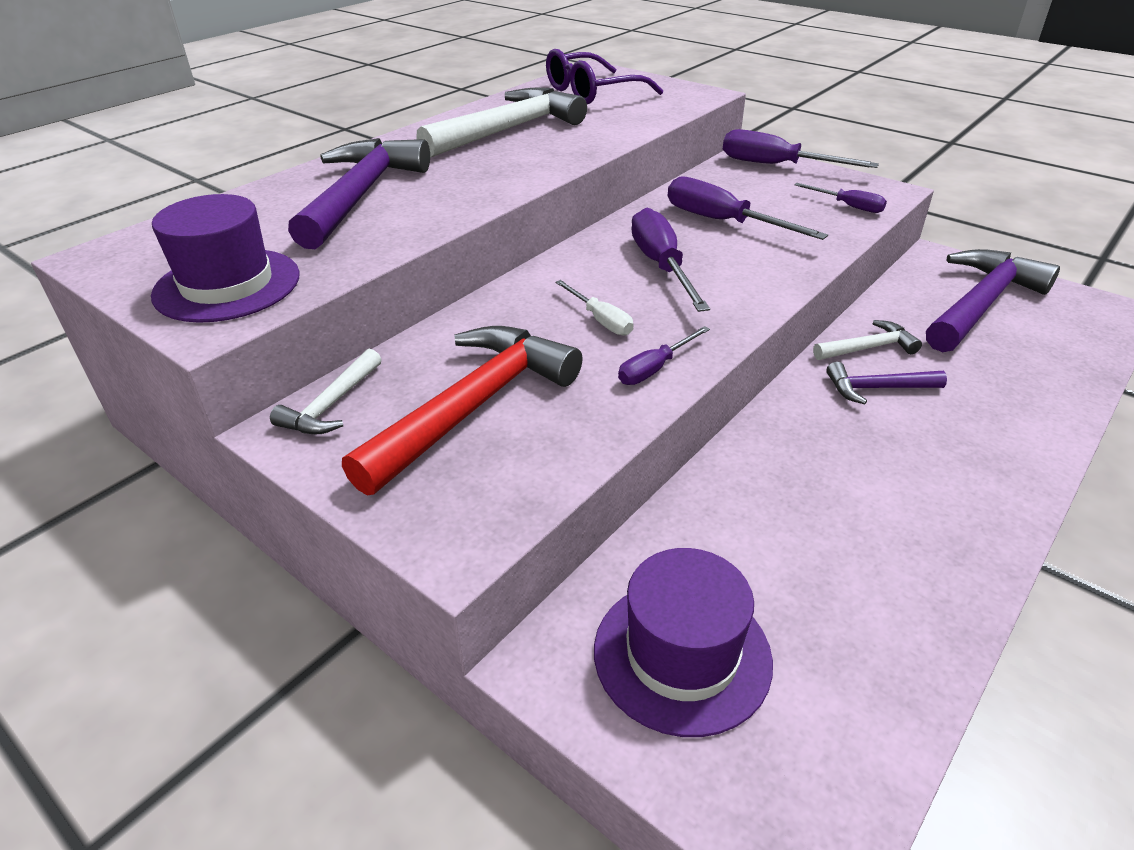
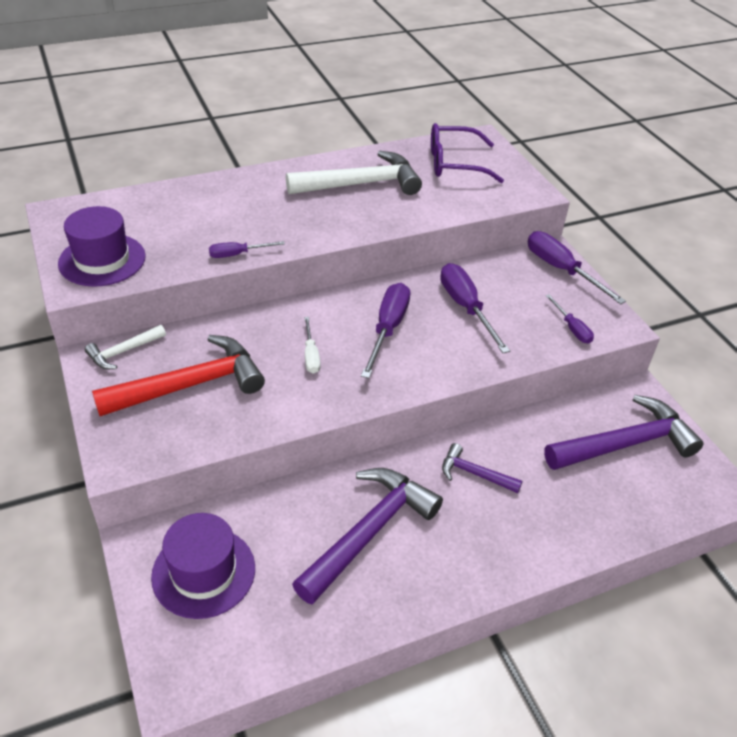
camera: 25 degrees right, 5 degrees up
(361, 195) = (222, 214): purple hammer -> purple hammer (369, 532)
(654, 368) = (308, 403): purple screwdriver -> purple screwdriver (237, 254)
(868, 348) = (502, 442): white hammer -> none

